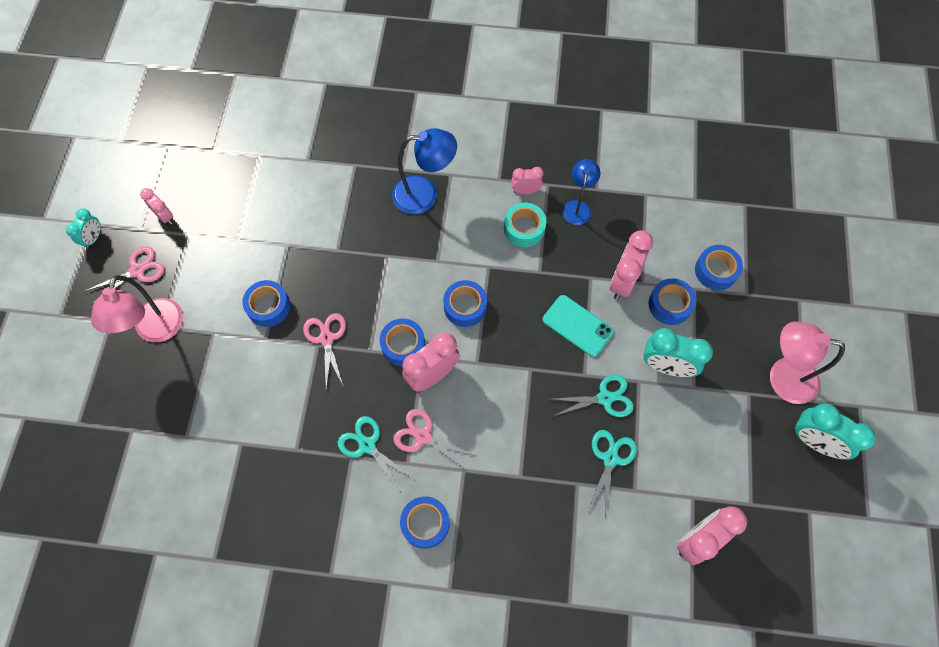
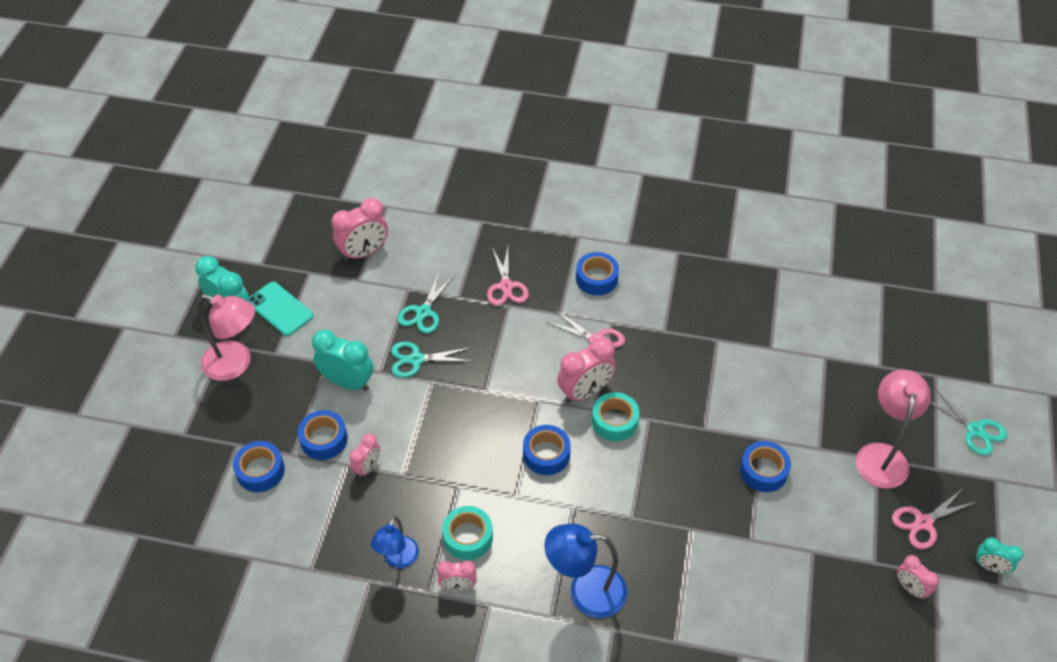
camera: 175 degrees left, 15 degrees down
(93, 238) = (990, 566): turquoise clock -> turquoise clock turned 90 degrees counterclockwise
(326, 338) = (696, 434): pink scissors -> pink scissors (506, 286)
(367, 445) = (649, 338): turquoise scissors -> turquoise scissors (975, 430)
(403, 345) = (614, 421): blue tape -> turquoise tape
(577, 325) = (428, 426): turquoise phone -> turquoise phone (280, 309)
(623, 281) = (367, 467): pink clock -> pink clock, size x0.58

